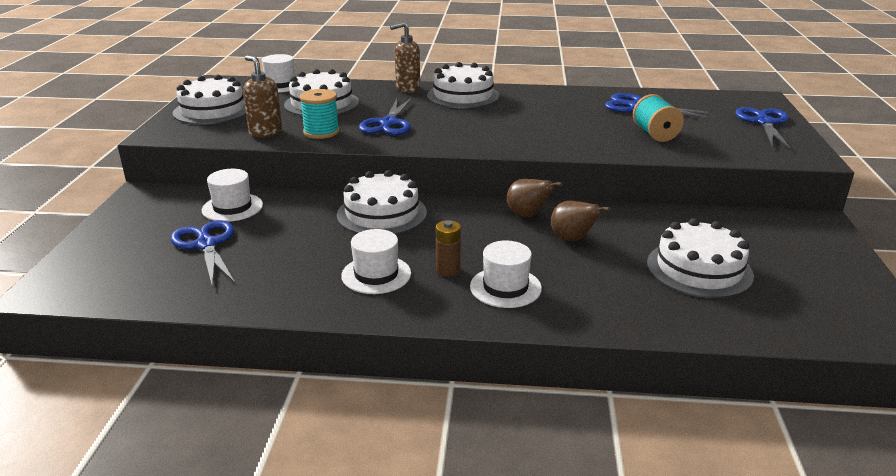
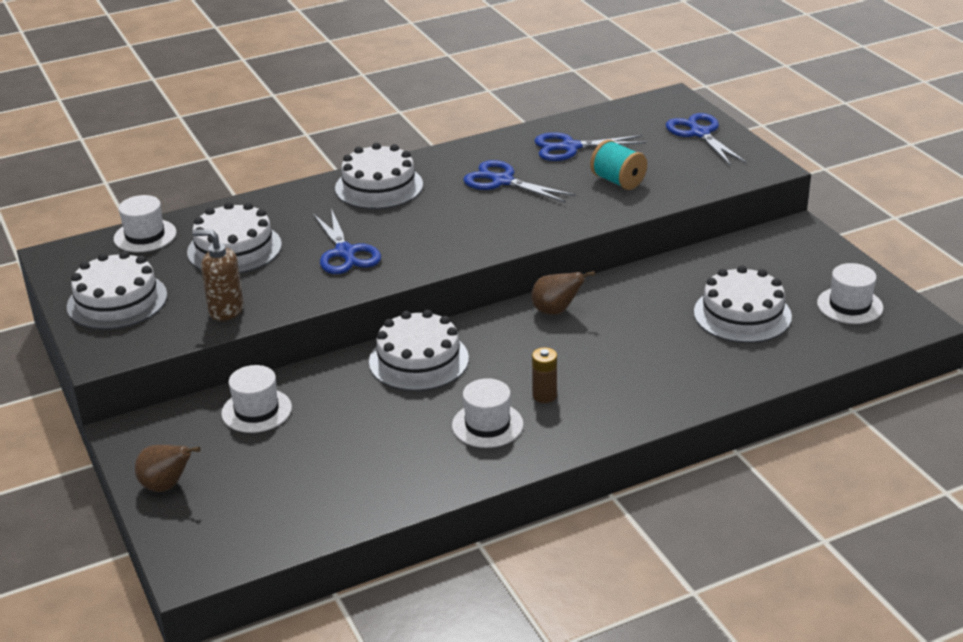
camera: 30 degrees left, 5 degrees up
(206, 244) = (287, 460): blue scissors -> blue scissors (502, 181)
(321, 132) = (288, 289): turquoise spool -> none
(407, 88) = (305, 195): brown soap dispenser -> none
(505, 287) = (608, 393): white hat -> white hat (850, 305)
(572, 239) = (618, 323): brown pear -> brown pear (166, 486)

